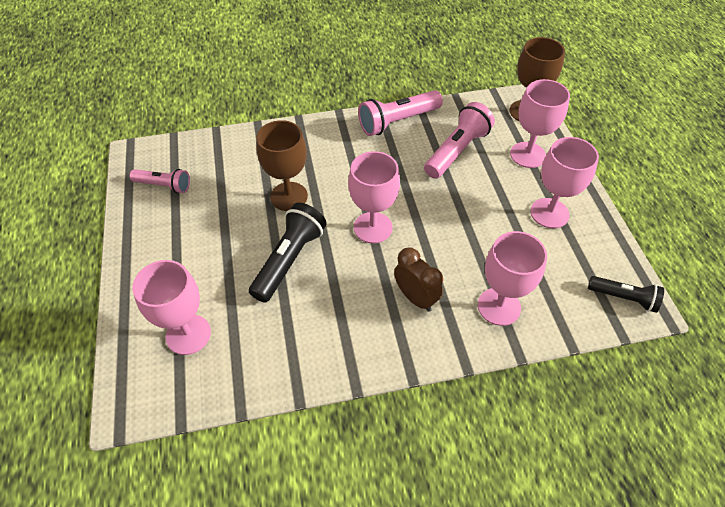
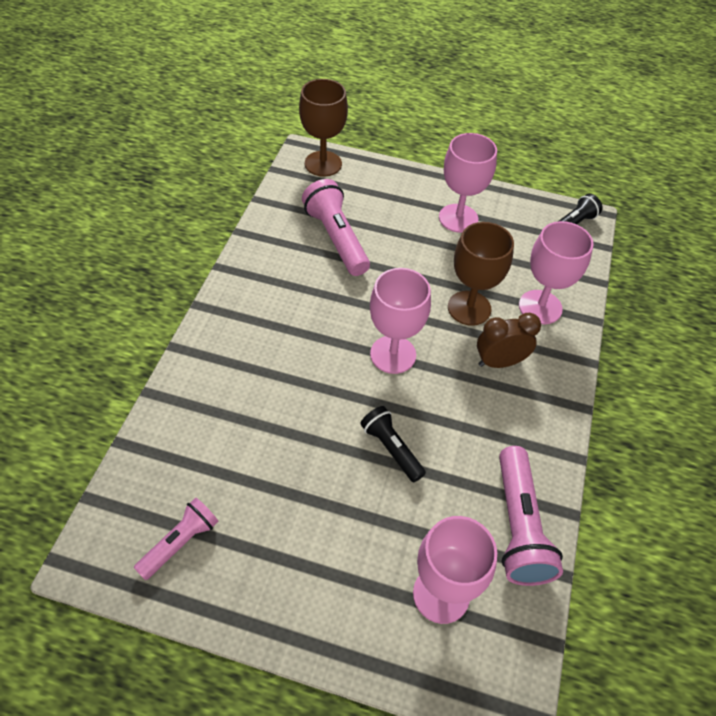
camera: 65 degrees left, 0 degrees up
(289, 196) = (297, 410): brown goblet -> brown goblet (469, 308)
(289, 260) = (391, 449): black flashlight -> black flashlight, size x0.62
(398, 121) = (257, 262): pink flashlight -> pink flashlight (518, 526)
(527, 155) = (379, 193): pink goblet -> none

